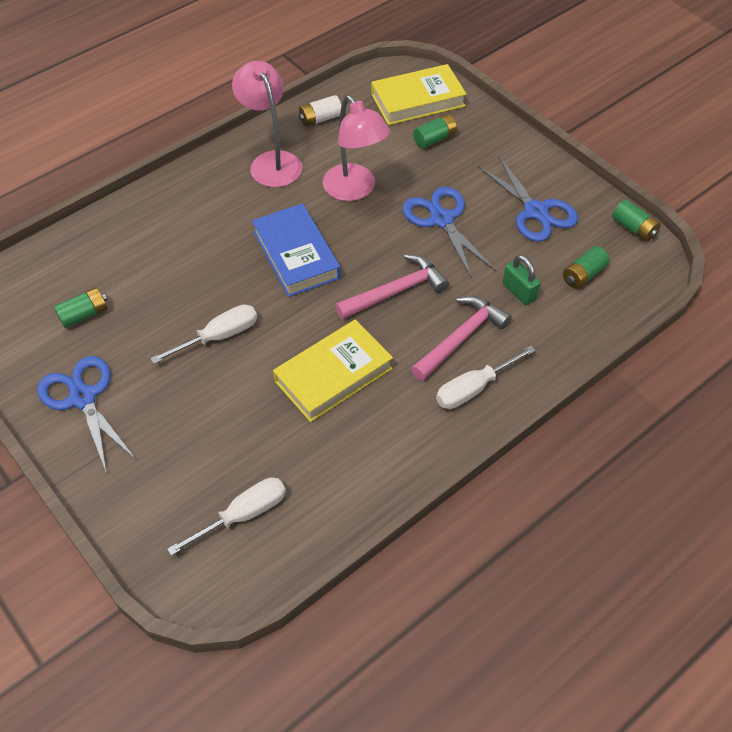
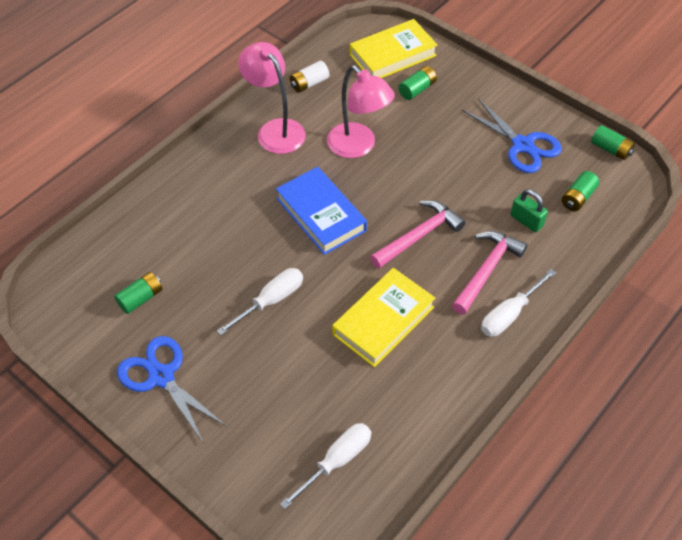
camera: 10 degrees left, 0 degrees up
(441, 219) = (442, 164): blue scissors -> none

